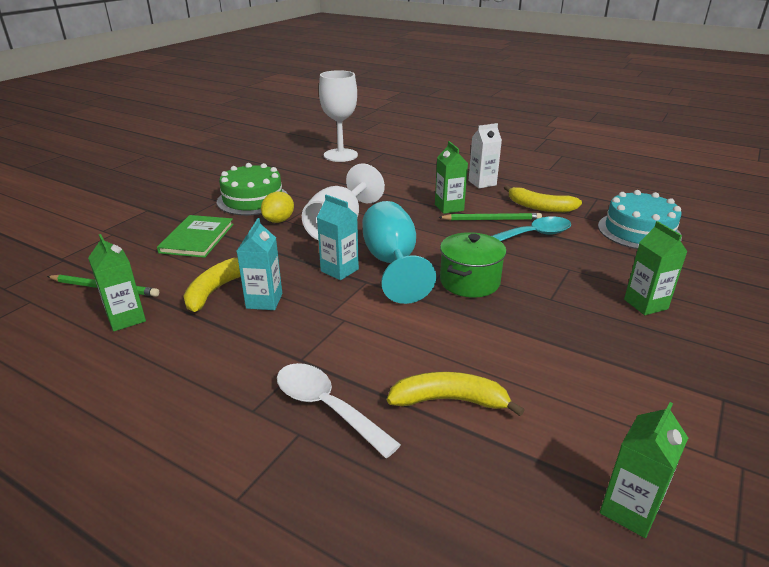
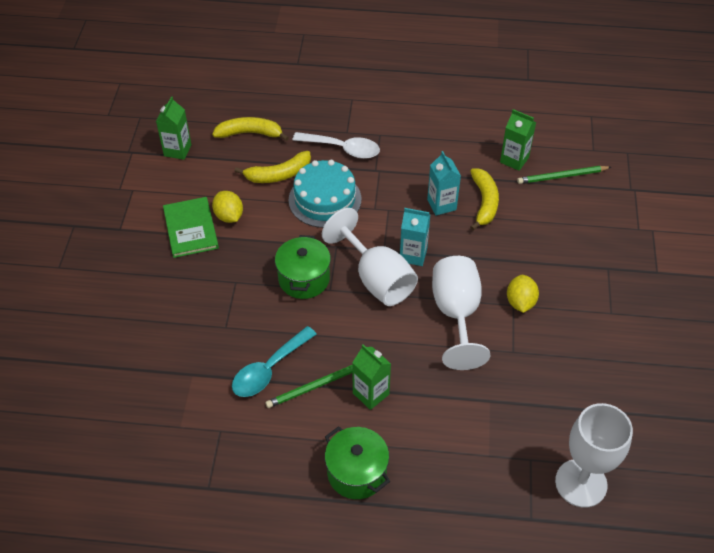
camera: 155 degrees right, 20 degrees up
(197, 238) = (563, 250): green book -> green book (190, 228)
(253, 199) = (580, 328): green cake -> none
(392, 263) = (376, 279): turquoise goblet -> white goblet
(482, 183) = (356, 473): white carton -> green pot
(540, 207) = (272, 434): yellow banana -> yellow banana (250, 133)
(545, 366) = (229, 216): none -> yellow lemon
(638, 231) = (161, 421): turquoise cake -> turquoise cake (325, 199)
(645, 304) = (161, 302): green carton -> none

